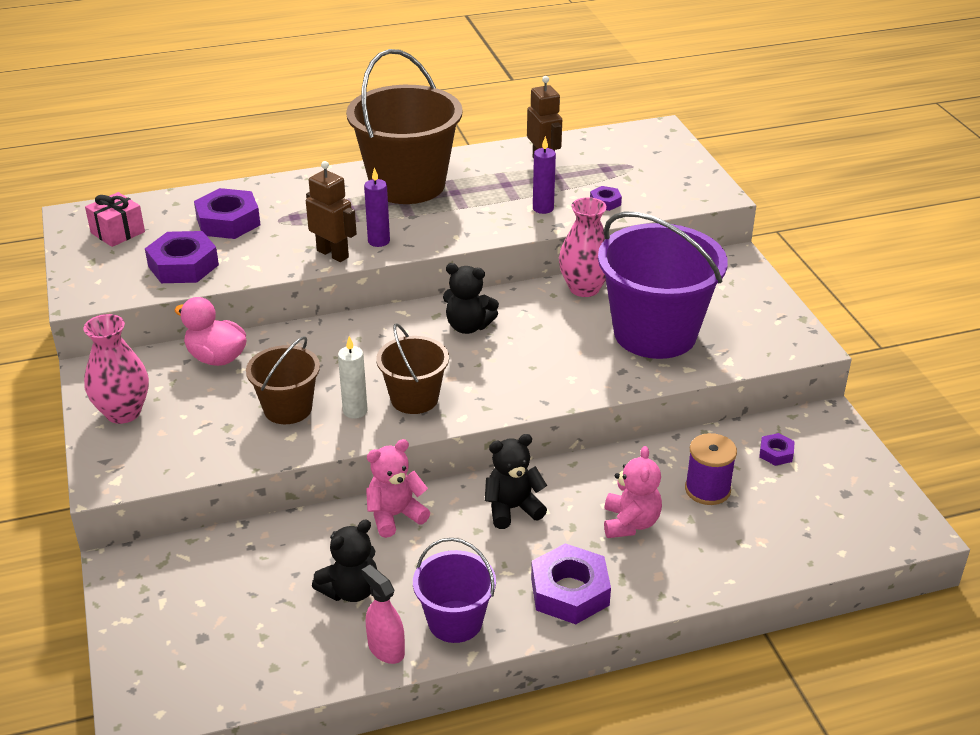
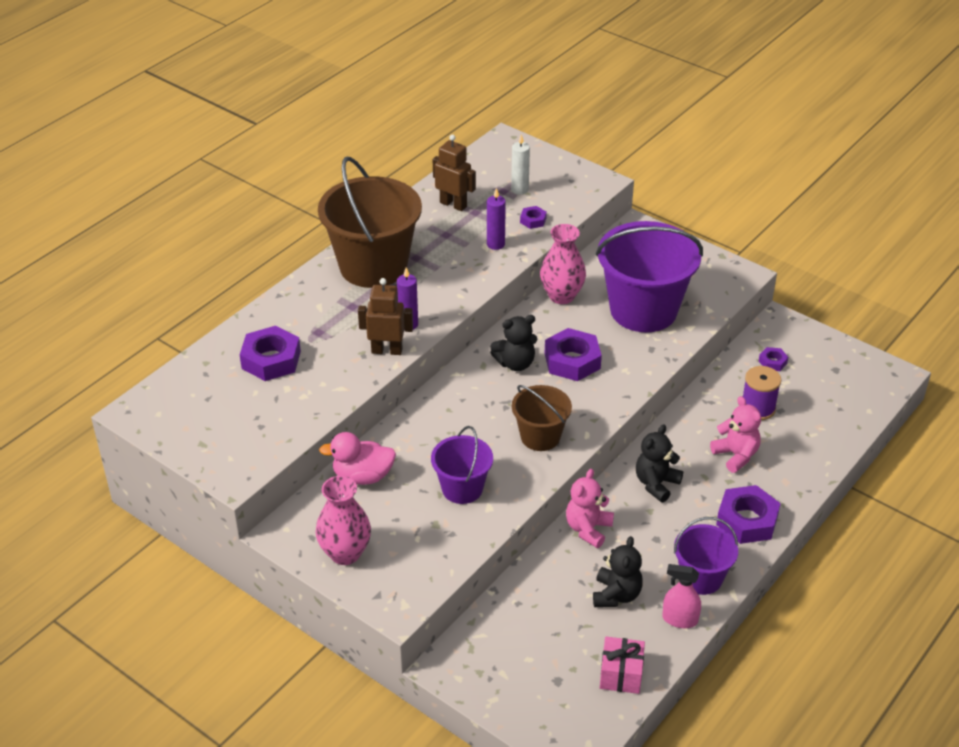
camera: 35 degrees left, 5 degrees up
(117, 232) = (191, 410): pink gift -> pink gift (621, 674)
(183, 265) = (283, 413): purple nut -> purple nut (572, 361)
(288, 408) = (462, 488): brown bucket -> purple bucket
(355, 411) = (510, 466): white candle -> white candle (520, 189)

